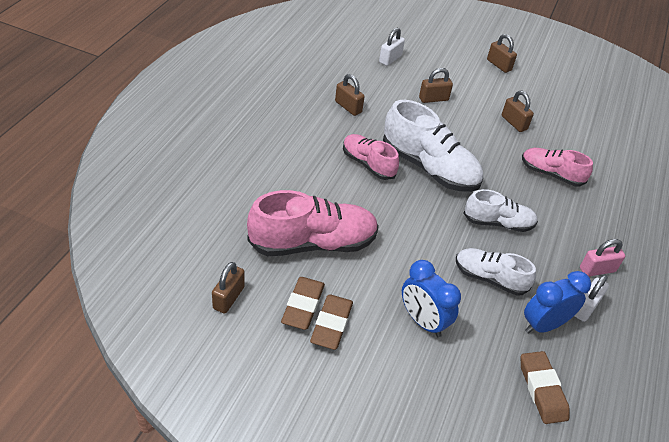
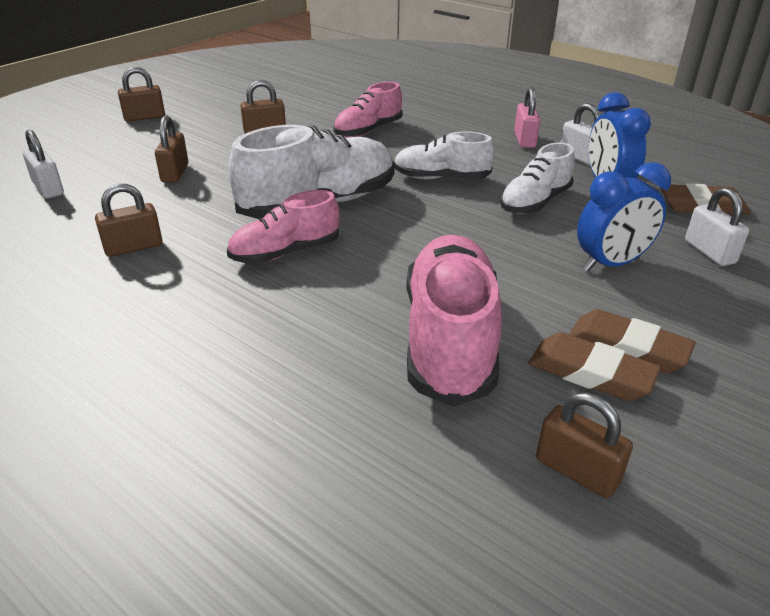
camera: 70 degrees left, 10 degrees down
(466, 384) = (709, 252): none -> white padlock
(498, 223) = (441, 178): white shoe -> white shoe turned 105 degrees counterclockwise

